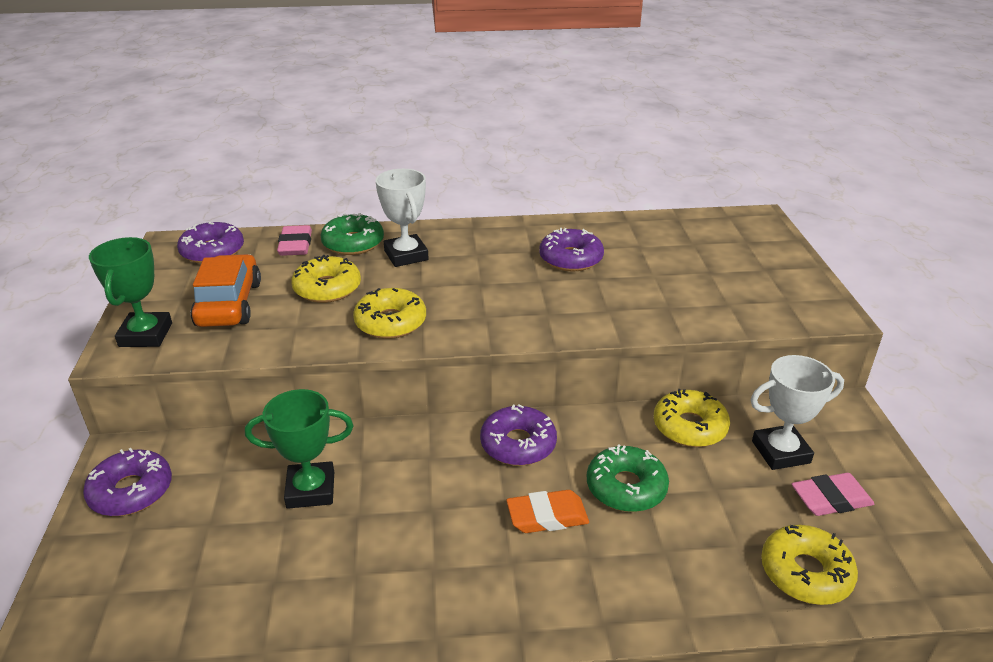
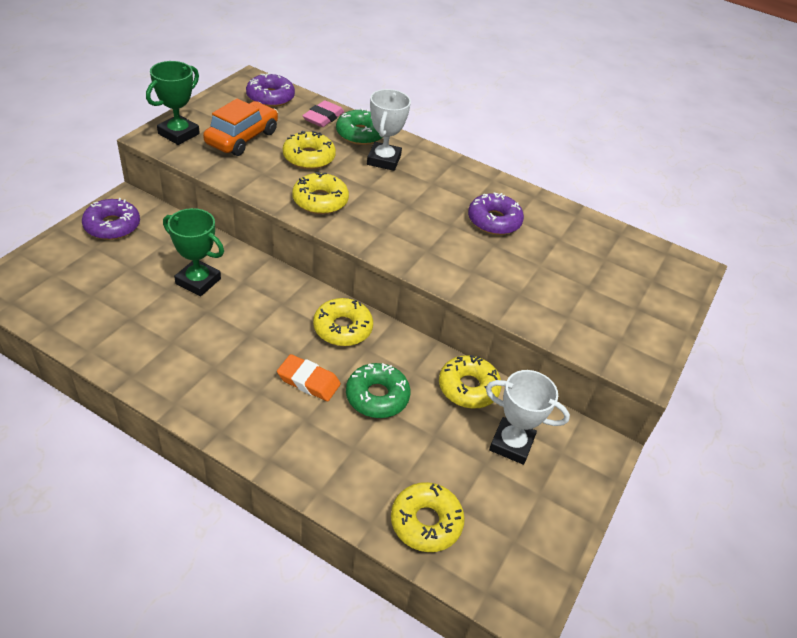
camera: 30 degrees right, 10 degrees up
(518, 444) = (342, 328): purple donut -> yellow donut
(830, 499) = (506, 495): pink eraser -> none

